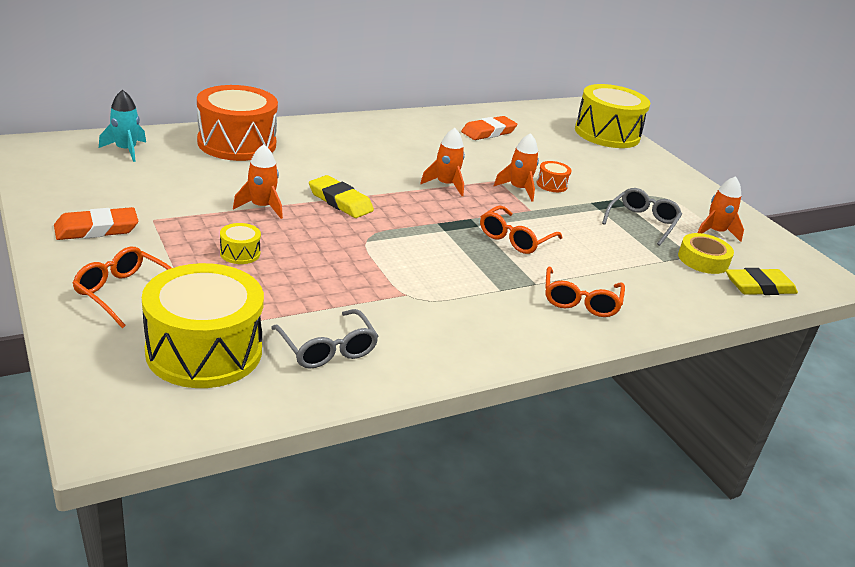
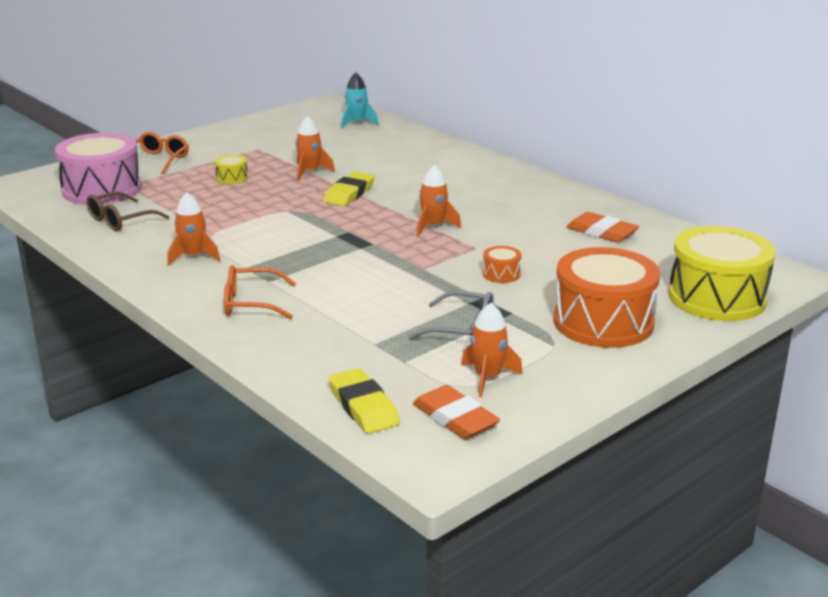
camera: 80 degrees right, 5 degrees down
(96, 229) = (231, 139): orange eraser -> orange eraser (455, 418)
(204, 351) = (102, 190): yellow drum -> pink drum
(237, 143) = (414, 147): orange drum -> orange drum (603, 322)
(327, 349) = (120, 220): grey glasses -> brown glasses
(515, 239) = (350, 266): orange glasses -> none
(518, 189) = (466, 259): orange rocket -> orange rocket (193, 256)
(703, 260) = (400, 368): yellow tape -> none

